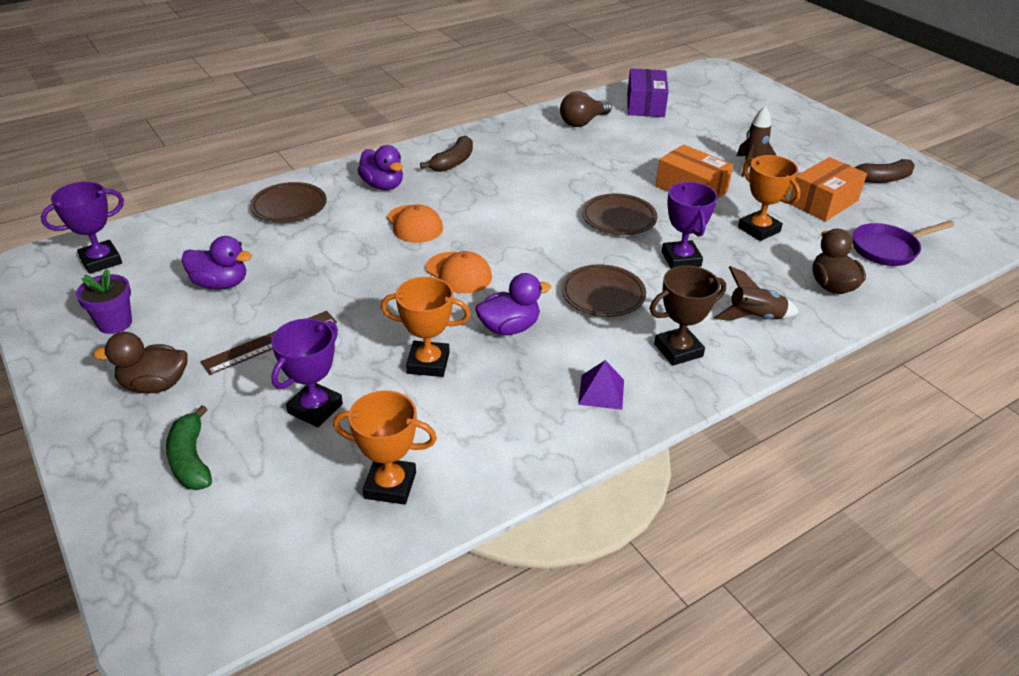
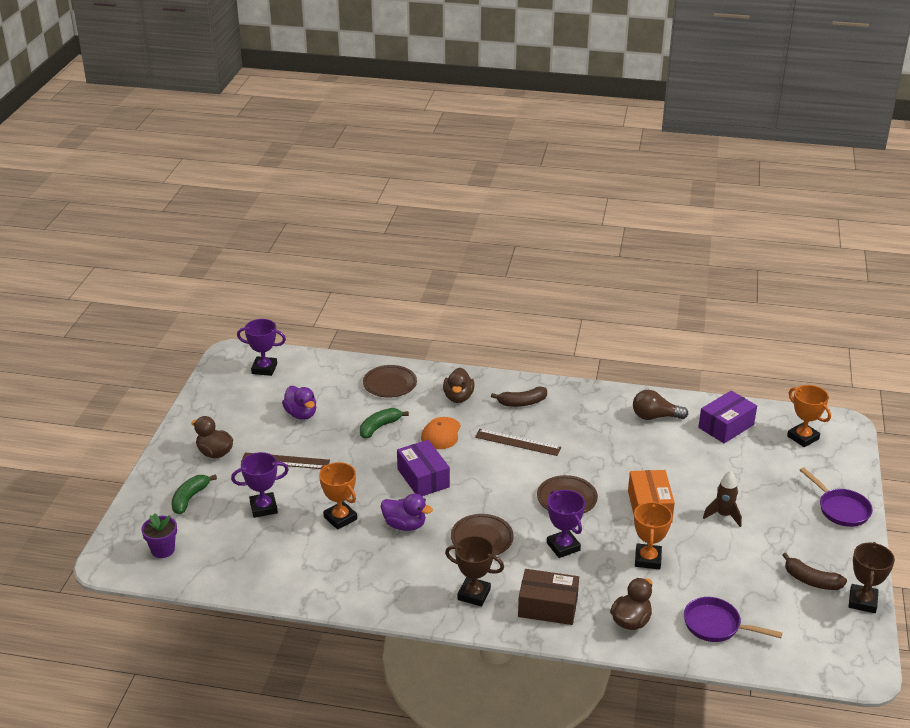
camera: 45 degrees right, 5 degrees down
(115, 323) = (233, 409): purple flower pot -> purple flower pot (163, 550)
(338, 251) = (379, 427): none -> green banana
(383, 185) = (458, 397): purple duck -> brown duck
(390, 485) = (249, 564): orange trophy -> orange trophy (803, 437)
(458, 273) = (423, 478): orange cap -> purple box
(501, 195) = (517, 442): none -> brown ruler
(601, 392) = (400, 587): purple pyramid -> none
(681, 259) = (563, 546): purple trophy -> purple trophy turned 60 degrees counterclockwise
(754, 318) = (548, 607): brown rocket -> brown box
(812, 122) = (840, 509): none -> purple pan
(823, 202) = (730, 569): orange box -> none
(932, 174) = (862, 601): none -> brown trophy

